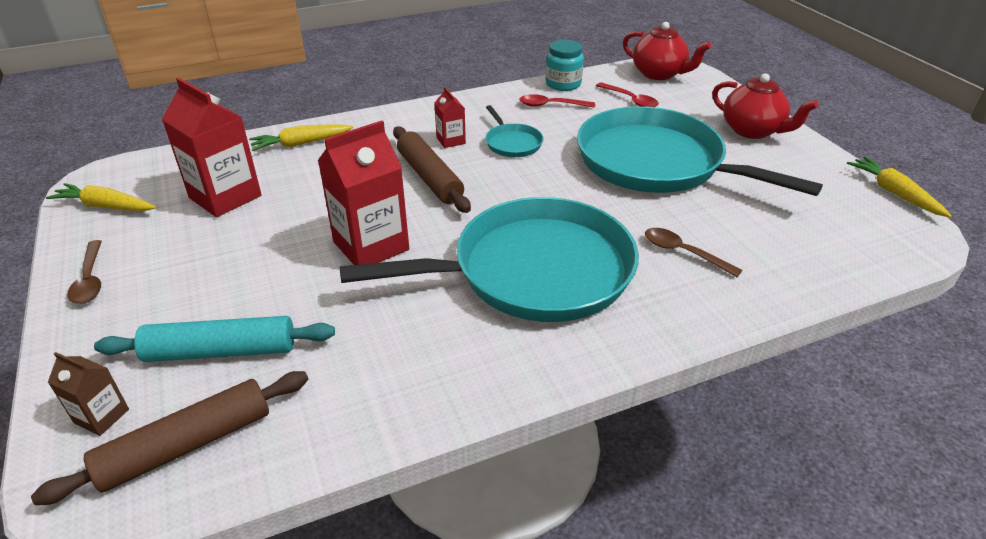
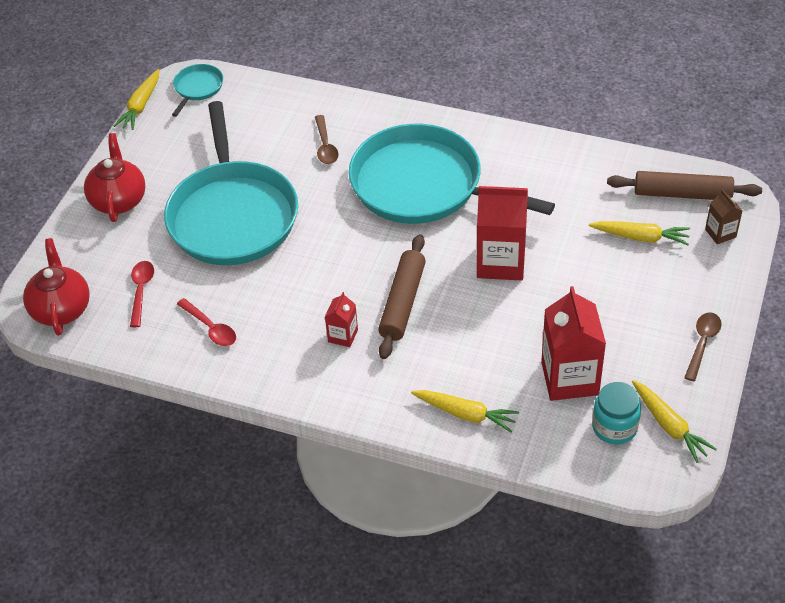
camera: 135 degrees left, 10 degrees up
(221, 351) = (641, 237): turquoise rolling pin -> yellow carrot
(512, 143) = (301, 301): turquoise pan -> turquoise pan (198, 88)
(563, 84) = (159, 352): turquoise jar -> turquoise jar (614, 427)

